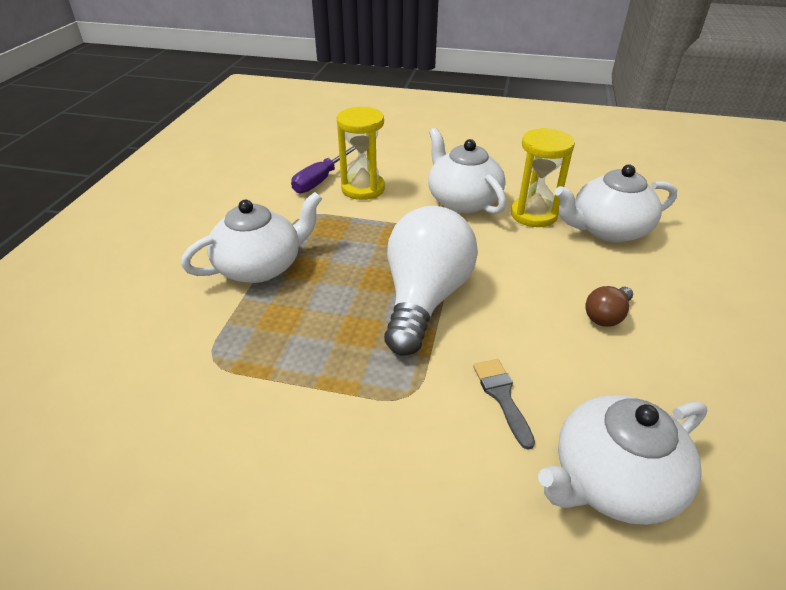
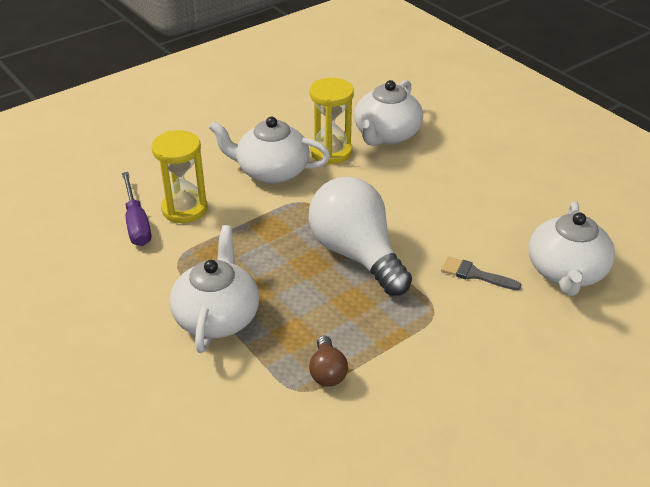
camera: 50 degrees left, 0 degrees up
(606, 316) = (458, 192): brown light bulb -> brown light bulb (327, 372)

